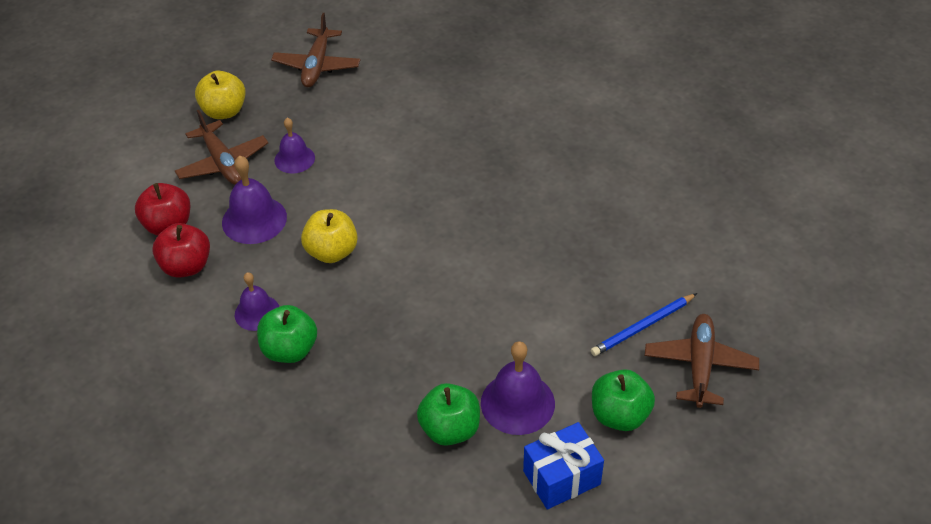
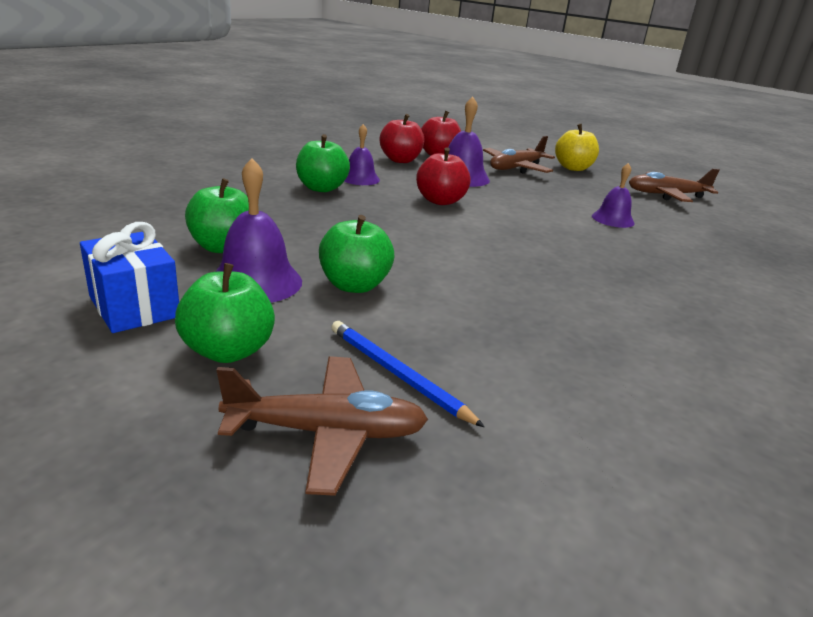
camera: 75 degrees right, 20 degrees down
(294, 159) = (542, 188): purple bell -> purple bell (613, 219)
(332, 252) = (440, 201): yellow apple -> red apple
(522, 339) = (354, 285): none -> green apple

